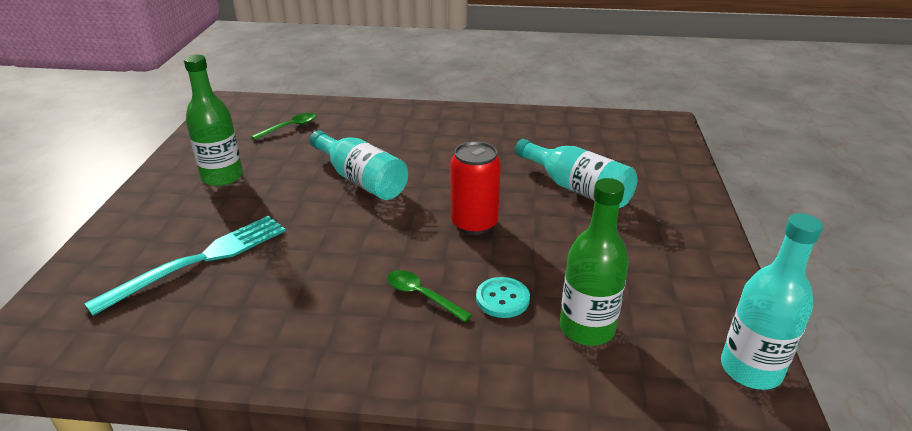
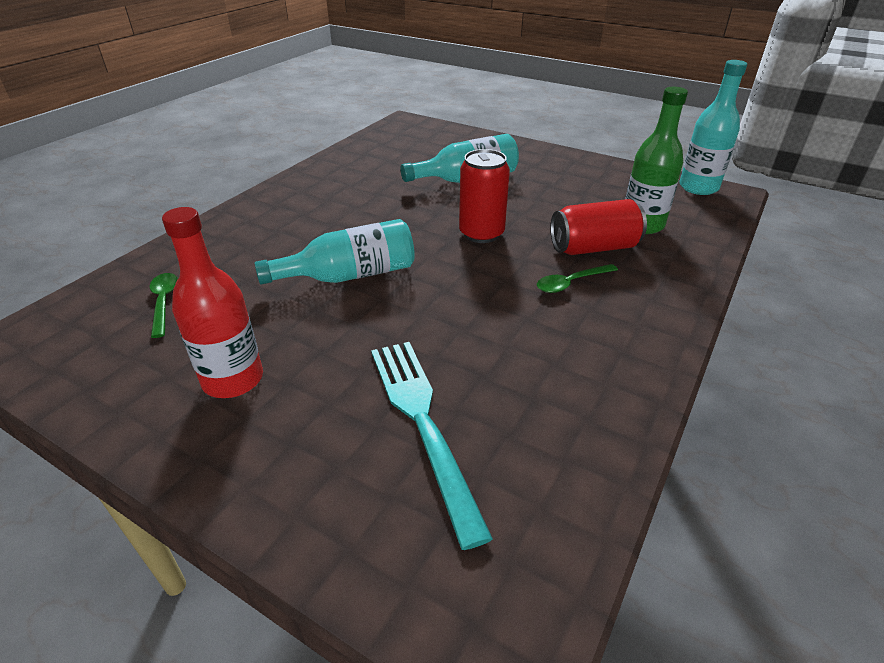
camera: 65 degrees left, 5 degrees up
(222, 177) = (233, 379): green bottle -> red bottle
(502, 299) = (593, 248): turquoise button -> red can

